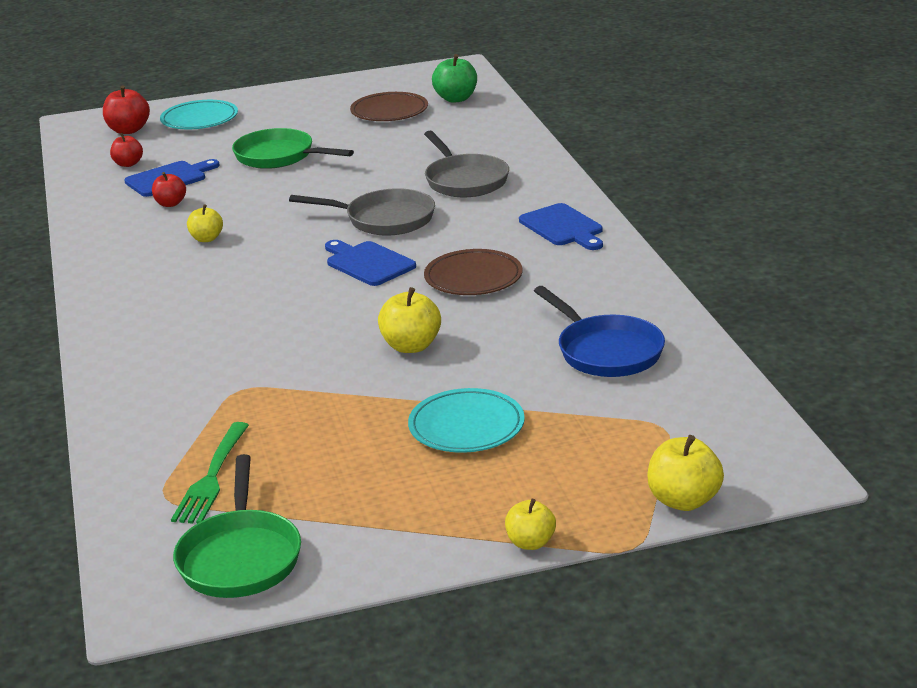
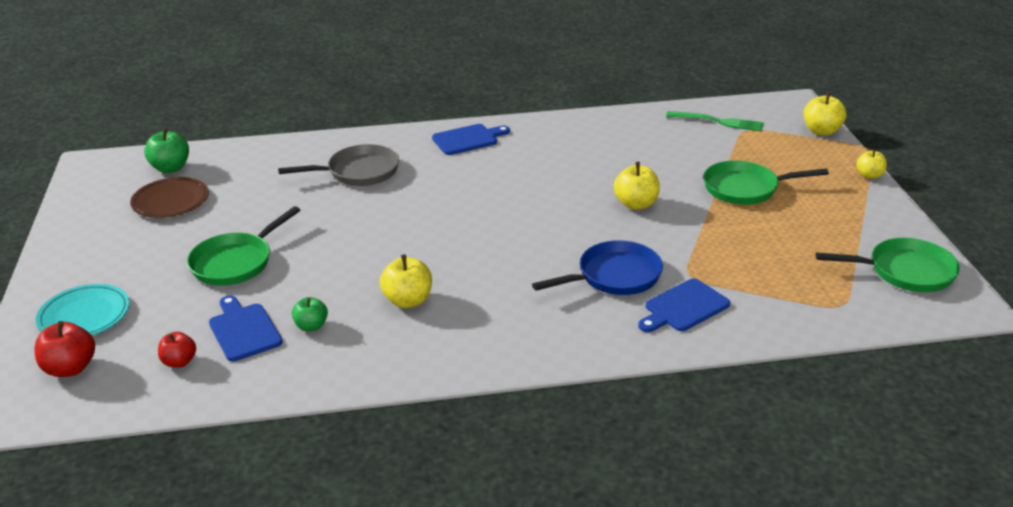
camera: 85 degrees left, 5 degrees up
(170, 204) = (311, 326): red apple -> green apple
(206, 239) = (408, 300): yellow apple -> yellow apple, size x1.52
(212, 477) = (813, 285): green fork -> green fork (718, 122)
(368, 263) = (494, 219): blue cutting board -> blue cutting board (684, 307)
(384, 219) = (415, 209): grey pan -> none
(466, 426) = (745, 188): turquoise plate -> green pan
(473, 278) = (537, 176): brown plate -> none
(606, 351) = (655, 139): blue pan -> blue pan (614, 276)

